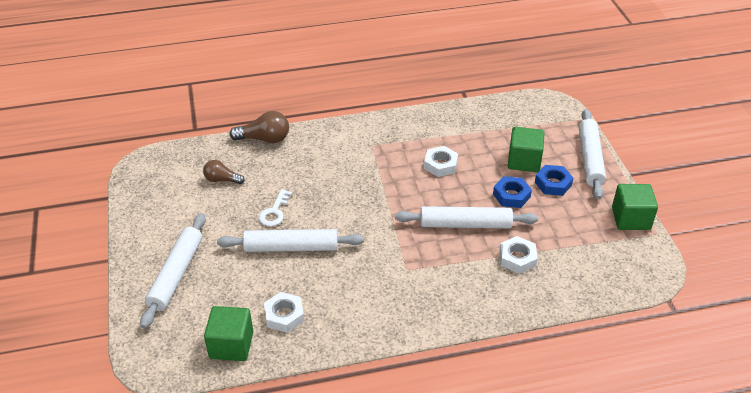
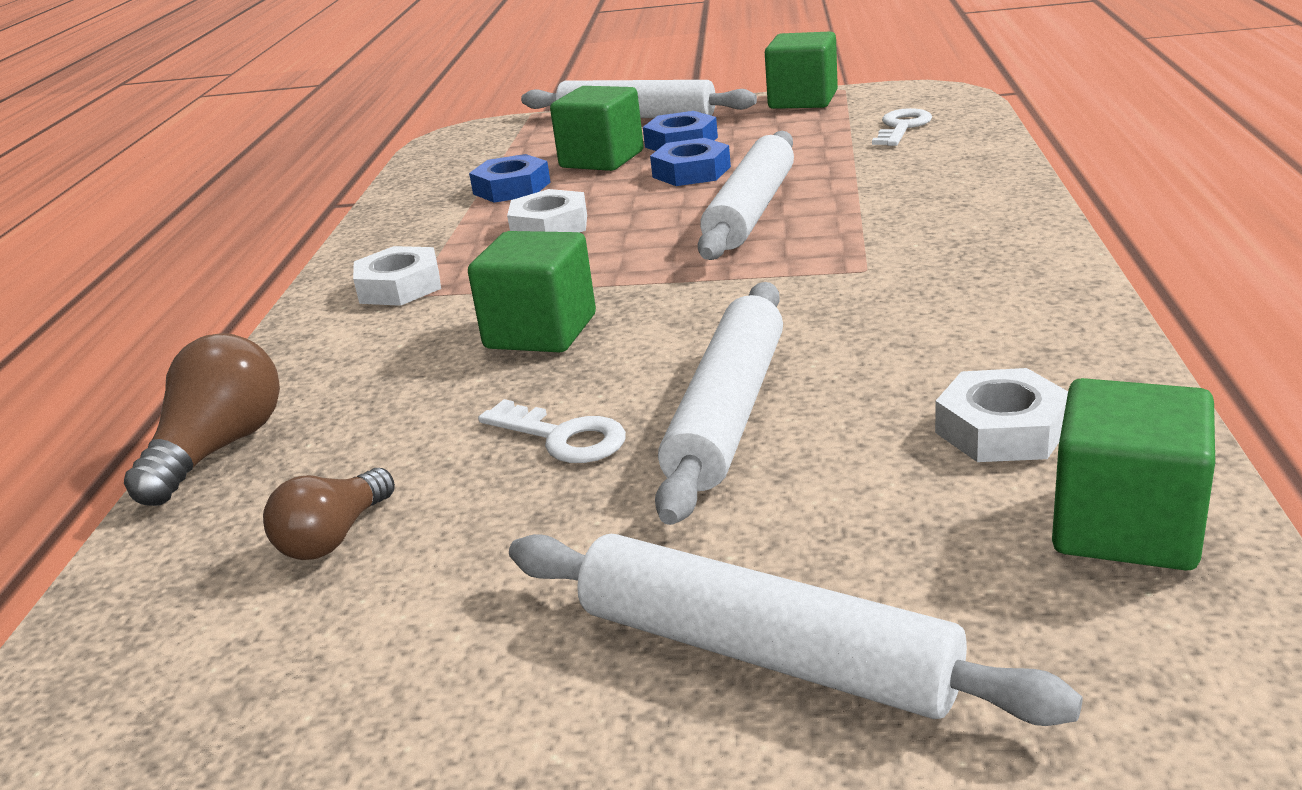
camera: 70 degrees left, 15 degrees down
(345, 188) = (541, 332): none -> green cube
(483, 141) = (512, 188): none -> blue nut
(517, 258) = (868, 174): white nut -> white nut (399, 287)
(590, 264) = (902, 127): none -> white key

